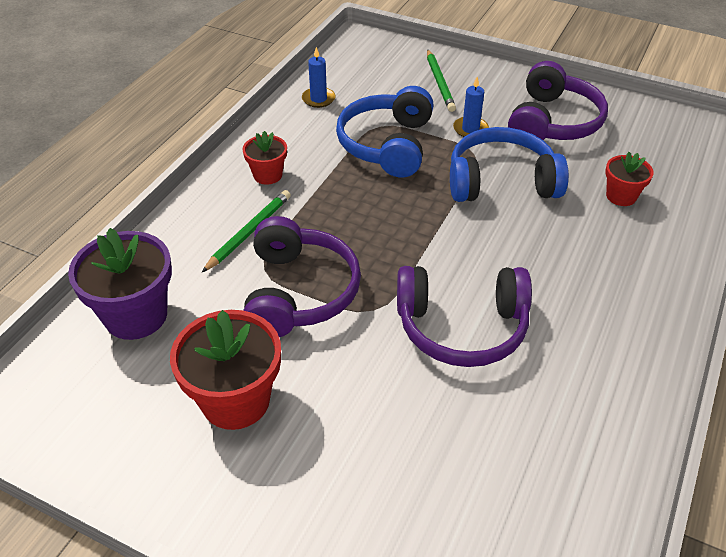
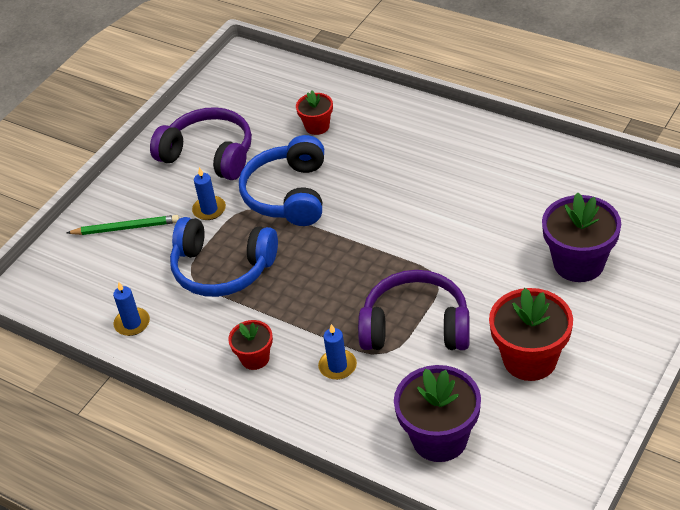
camera: 80 degrees left, 0 degrees up
(249, 232) = (337, 366): green pencil -> blue candle
(403, 462) = (578, 263): none -> purple flower pot
(462, 327) = (457, 228): purple headphones -> none

